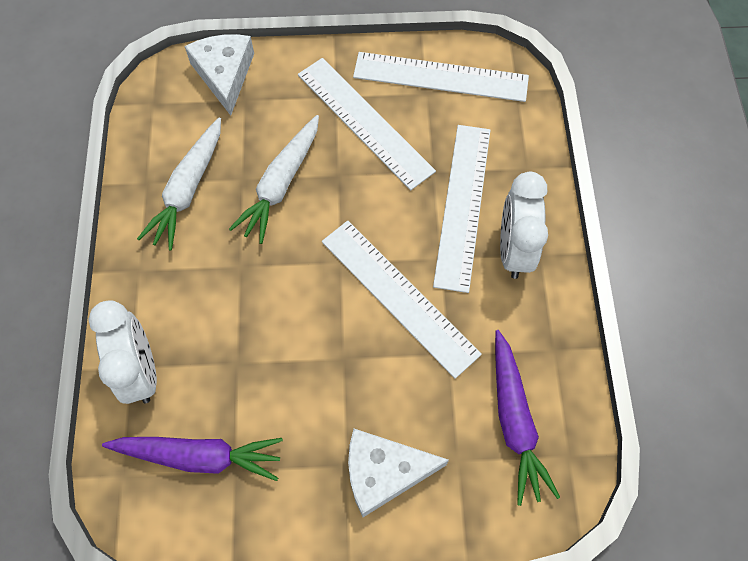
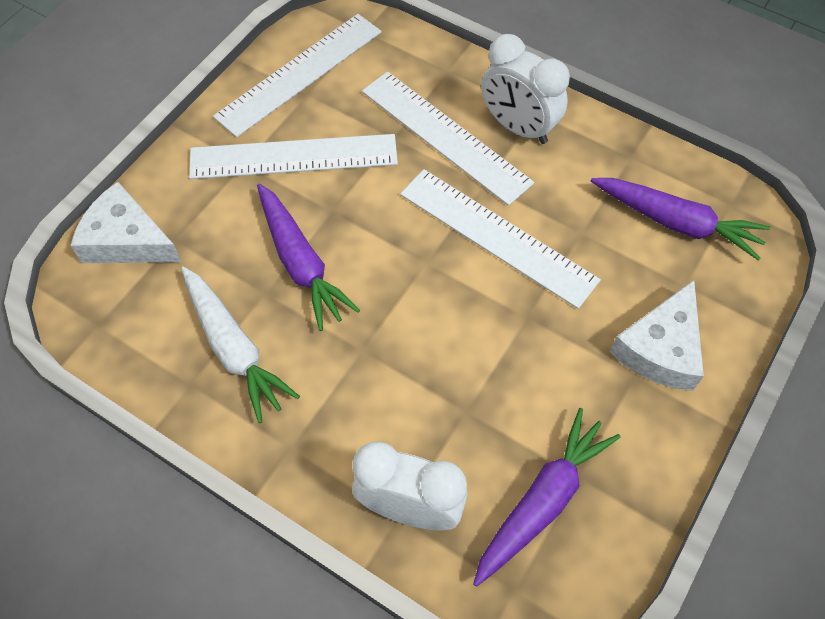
camera: 55 degrees left, 5 degrees down
(281, 184) = (301, 263): white carrot -> purple carrot
(399, 296) = (497, 236): white ruler -> white ruler turned 45 degrees clockwise

